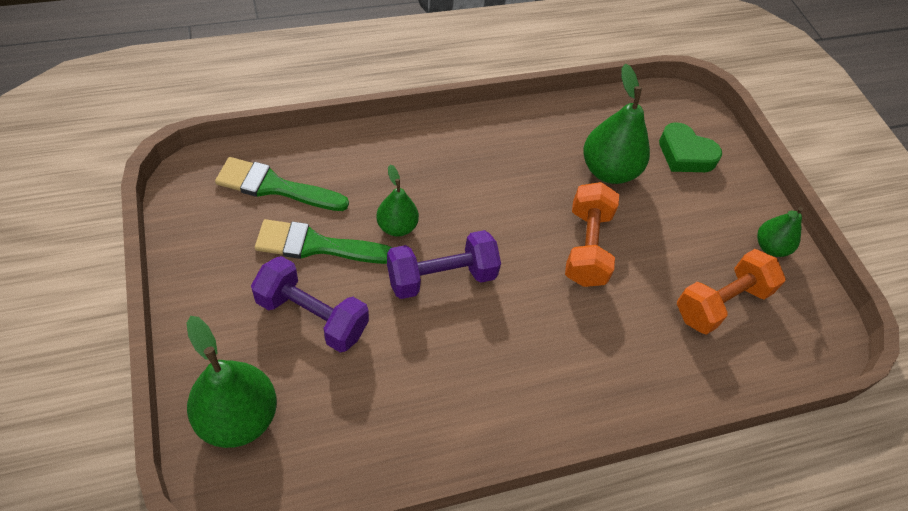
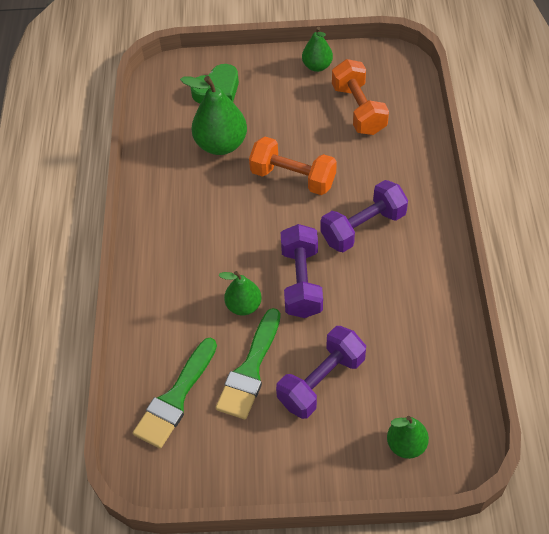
camera: 65 degrees left, 0 degrees up
(237, 417) = (406, 445): green pear -> green pear, size x0.60
(537, 332) = (363, 227): none -> purple dumbbell

